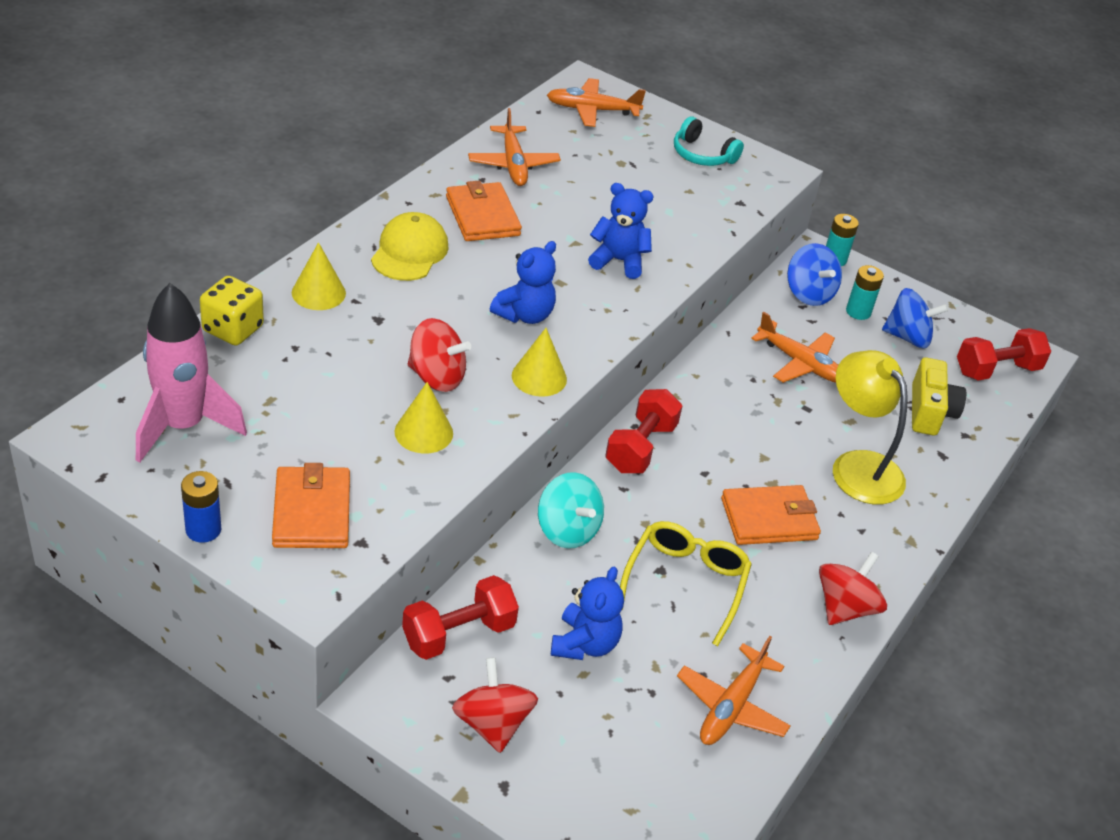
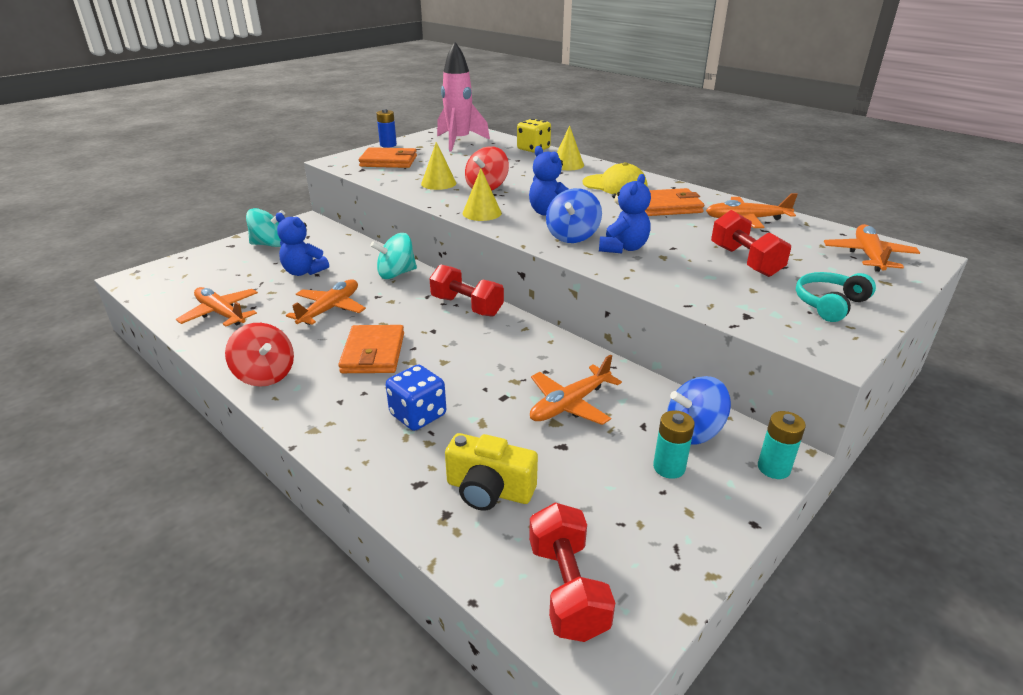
camera: 105 degrees right, 10 degrees down
(458, 634) = (334, 239): red dumbbell -> red dumbbell (745, 261)
(492, 723) = (270, 244): red spinning top -> turquoise spinning top
(685, 583) = (330, 309): yellow glasses -> orange plane
(858, 466) = (418, 415): yellow lamp -> blue dice
(908, 337) = (627, 504): blue spinning top -> blue spinning top (572, 236)

